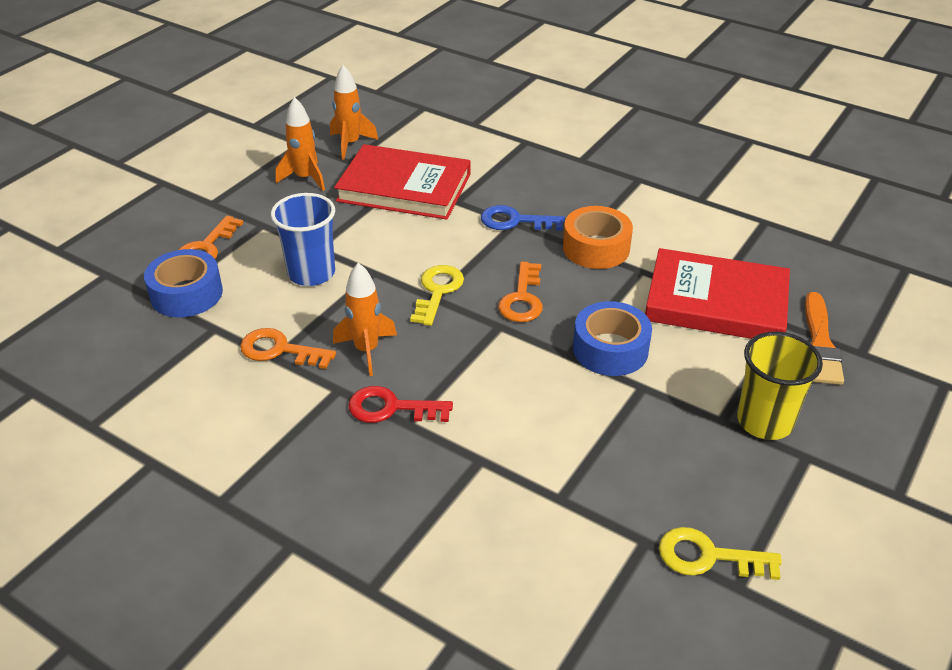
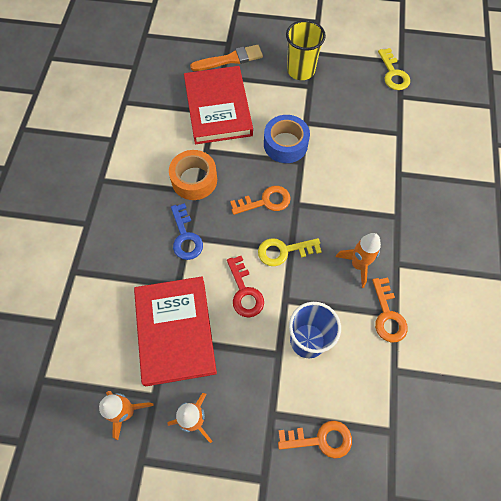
camera: 115 degrees left, 25 degrees up
(186, 294) = (375, 415): blue tape -> none
(391, 408) = (392, 229): red key -> red key (244, 292)

